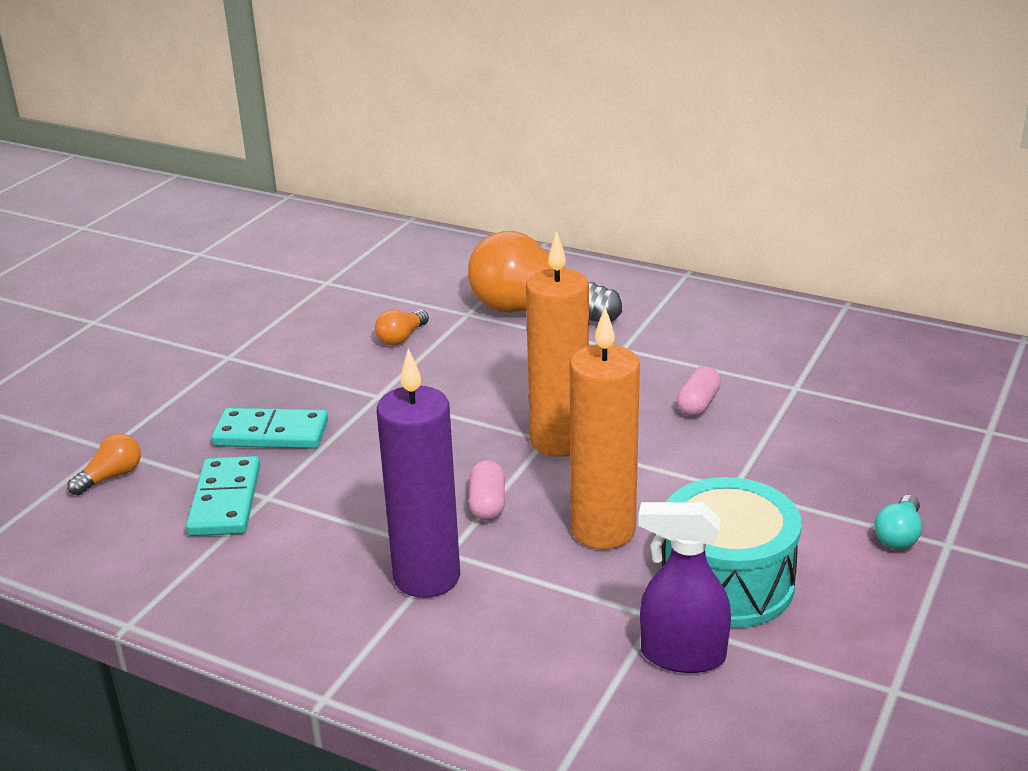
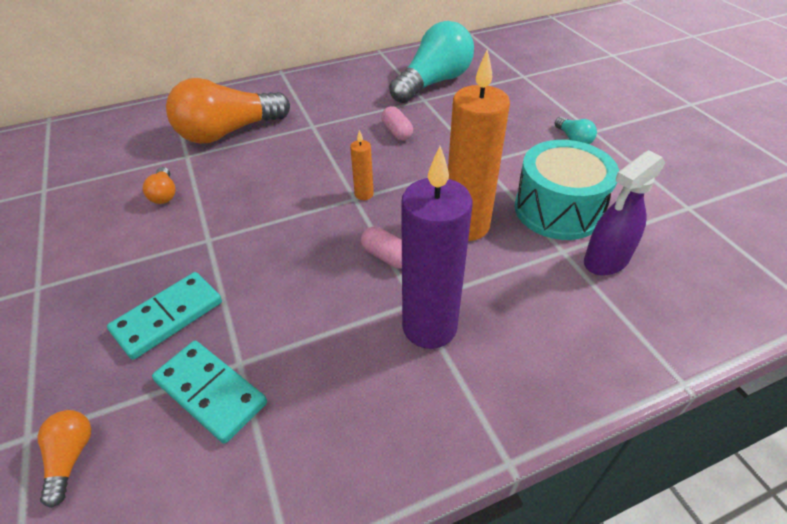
camera: 50 degrees left, 15 degrees up
(559, 441) = (364, 194): orange candle -> orange candle, size x0.44
(845, 375) = (434, 83): none -> turquoise light bulb

